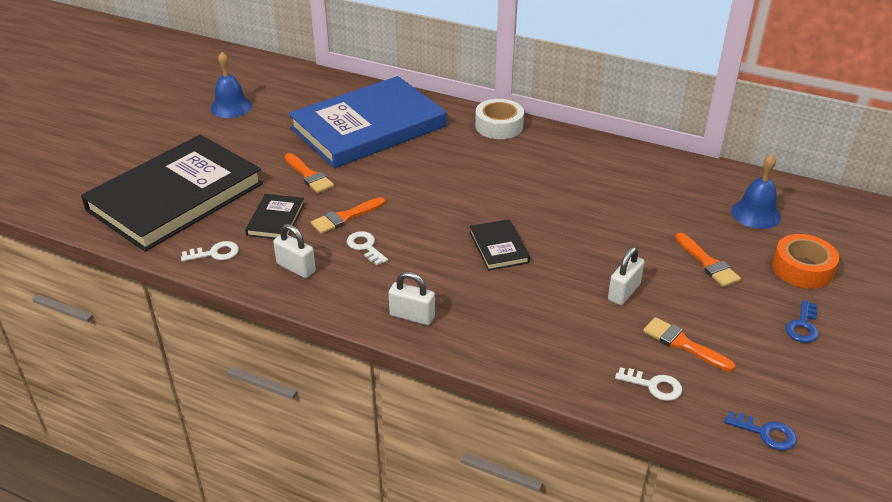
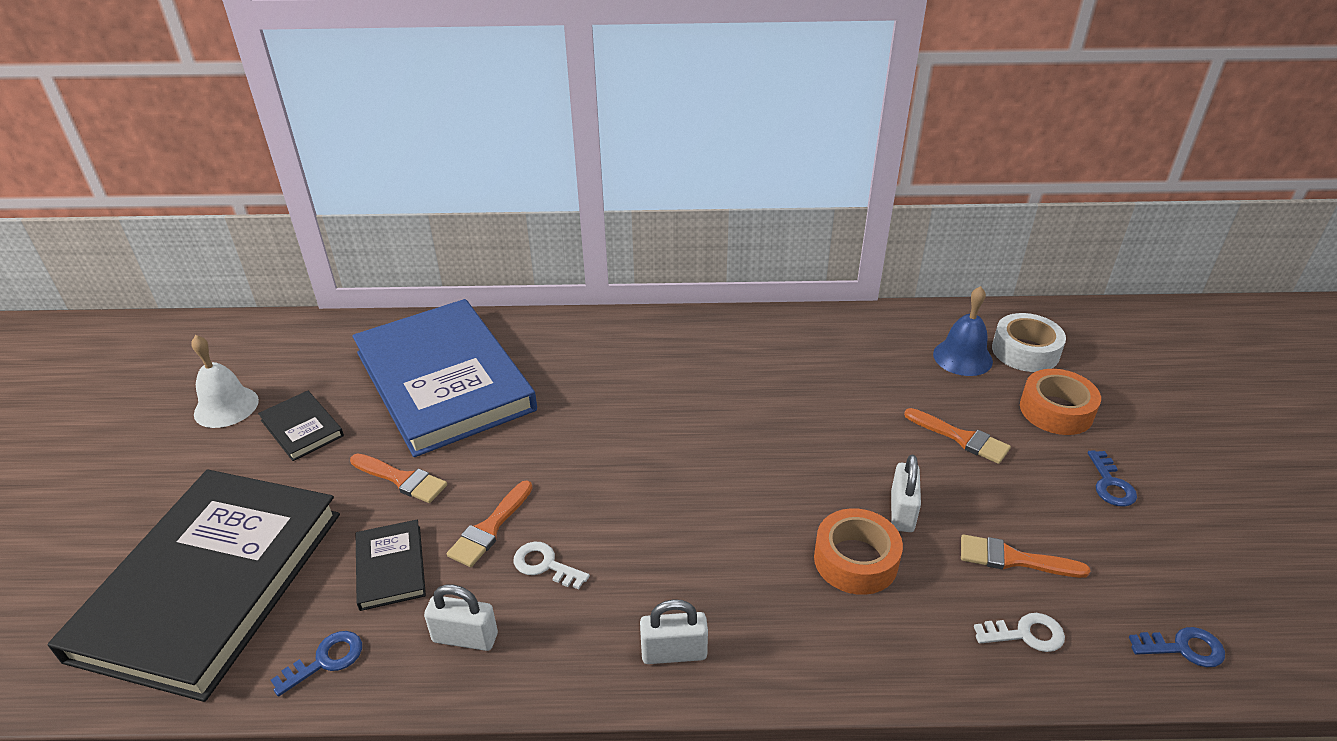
camera: 25 degrees left, 0 degrees up
(215, 253) = (325, 660): white key -> blue key
(231, 107) = (226, 407): blue bell -> white bell
(368, 127) = (444, 380): blue book -> blue book turned 60 degrees counterclockwise
(499, 126) = (610, 330): white tape -> white tape (1025, 351)
(499, 247) = (718, 501): black book -> black book (302, 428)
(567, 308) = (855, 560): none -> orange tape

